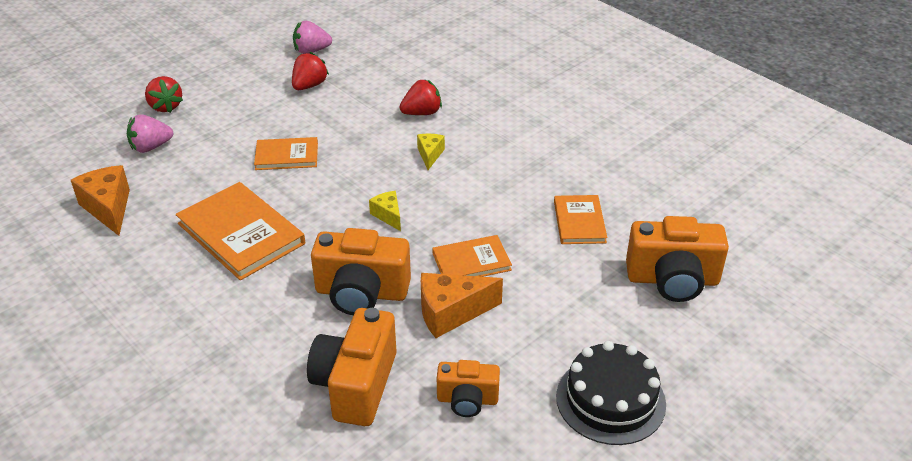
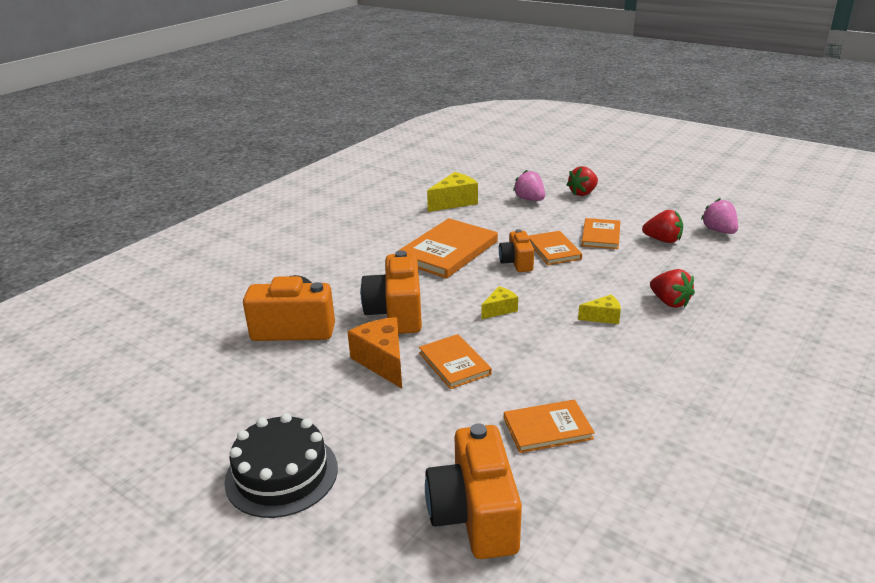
camera: 80 degrees right, 10 degrees down
(108, 208) = (454, 202): orange cheese -> yellow cheese
(275, 119) = (600, 236): none -> orange book
(467, 400) = (280, 384): orange camera -> orange camera (516, 262)

